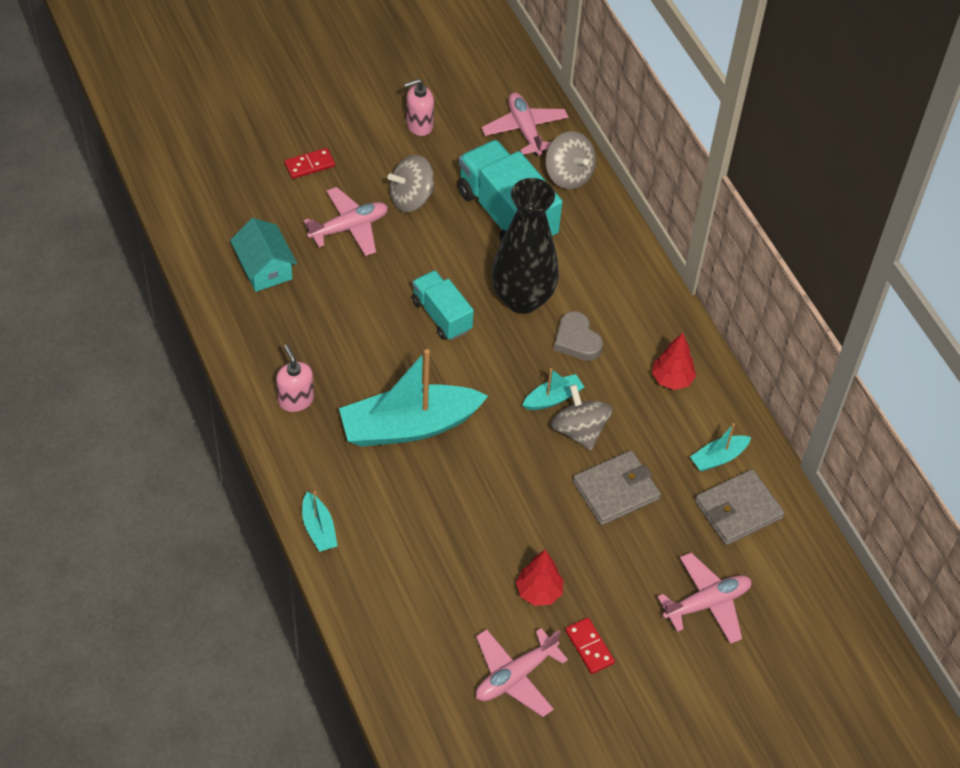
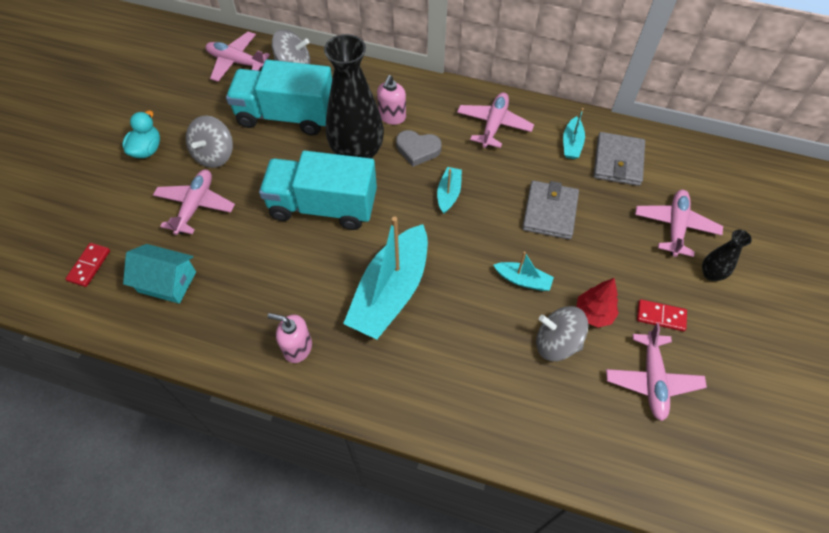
camera: 45 degrees left, 5 degrees up
(309, 165) = (119, 190): red domino -> red domino (89, 265)
(319, 529) = (422, 418): turquoise boat -> turquoise boat (523, 280)
(366, 148) = (147, 149): none -> turquoise duck
(419, 125) = (166, 109): pink soap dispenser -> pink soap dispenser (392, 117)
(441, 315) = (323, 206): turquoise truck -> turquoise truck, size x1.71
(579, 430) = (486, 198): grey spinning top -> grey spinning top (556, 342)
(672, 379) = (494, 125): red tree -> pink plane
(680, 663) = (711, 274): none -> black vase

